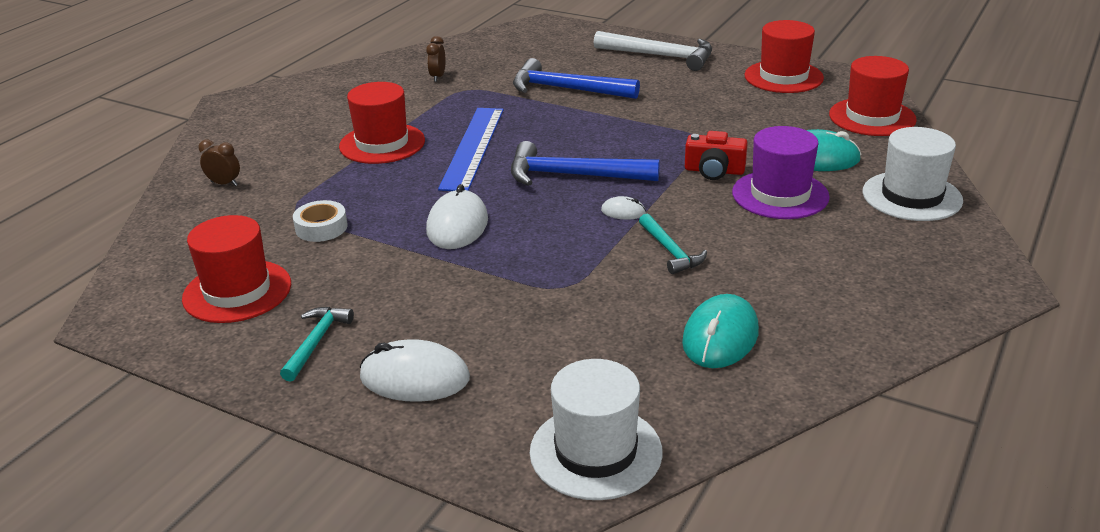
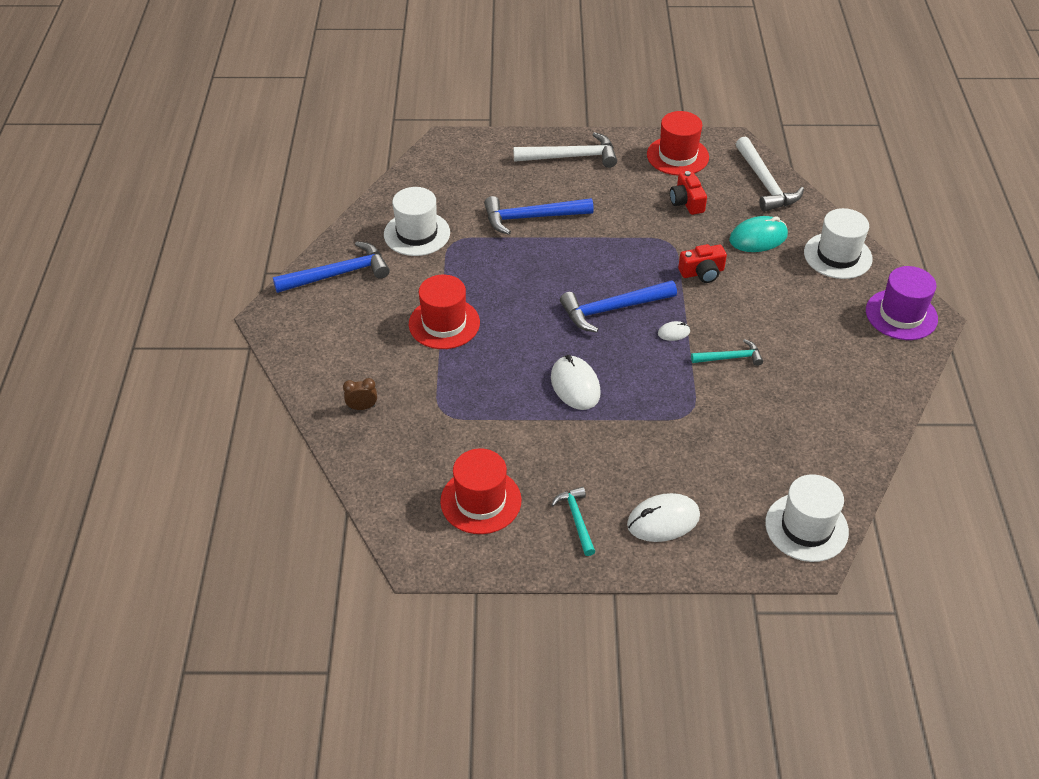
camera: 30 degrees left, 15 degrees up
(321, 227) = (481, 422): white tape -> none
(330, 88) = (338, 274): none -> blue hammer
(437, 77) = (417, 233): brown clock -> white hat
(472, 147) = (516, 305): blue ruler -> none
(670, 251) = (730, 358): turquoise hammer -> turquoise hammer turned 45 degrees counterclockwise
(720, 337) = (810, 417): turquoise mouse -> none
(756, 112) = (686, 202): none -> red camera
(780, 195) = (759, 281): purple hat -> purple hat (901, 315)
(872, 117) = (765, 183): red hat -> white hammer

